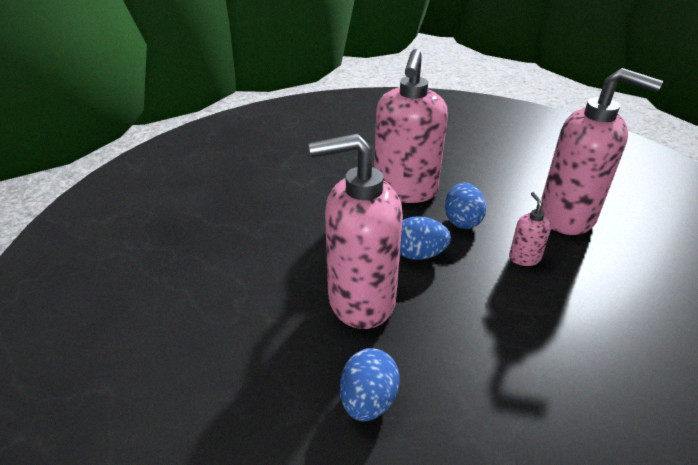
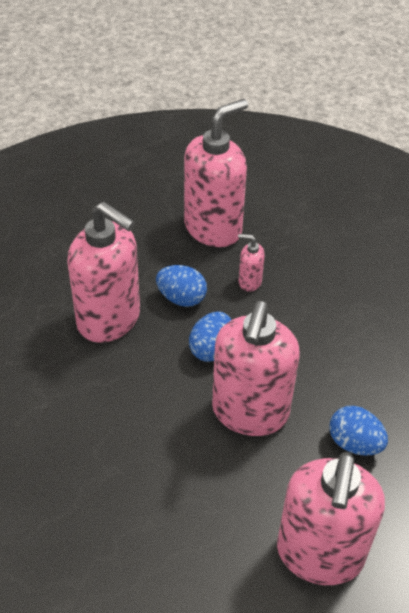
camera: 70 degrees left, 10 degrees up
(208, 401) = (319, 554): none -> pink soap dispenser

